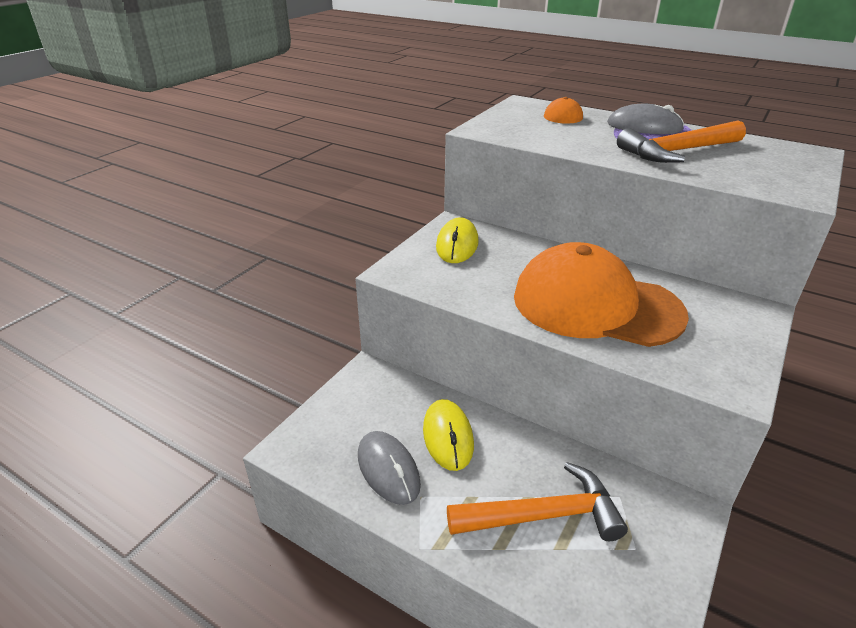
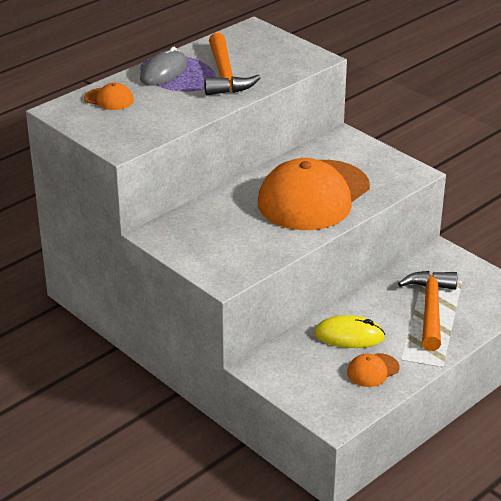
camera: 75 degrees left, 0 degrees up
(388, 469) = (372, 370): grey mouse -> orange cap
(457, 244) = (194, 239): yellow mouse -> none

